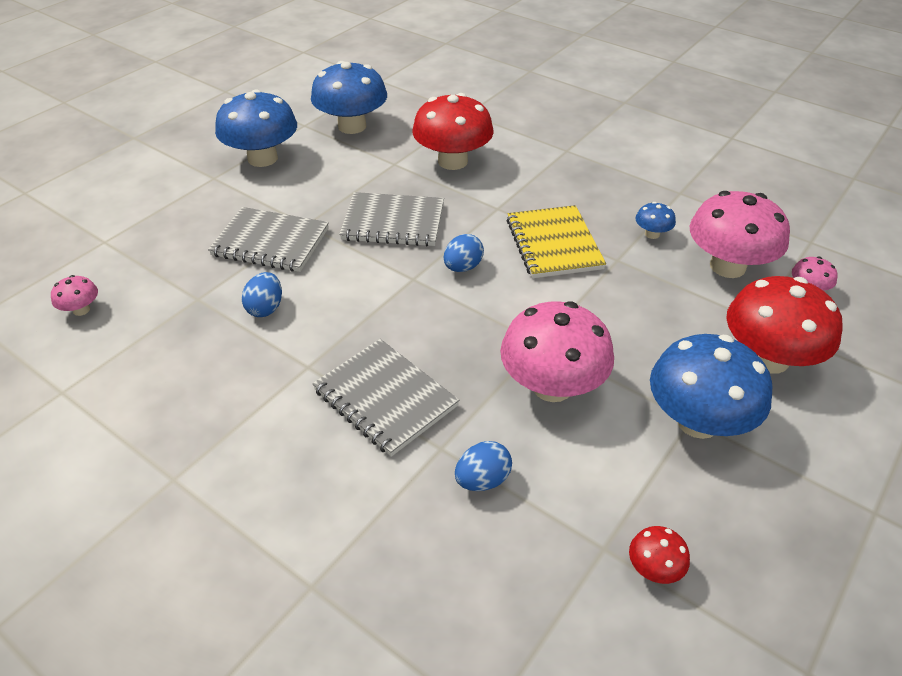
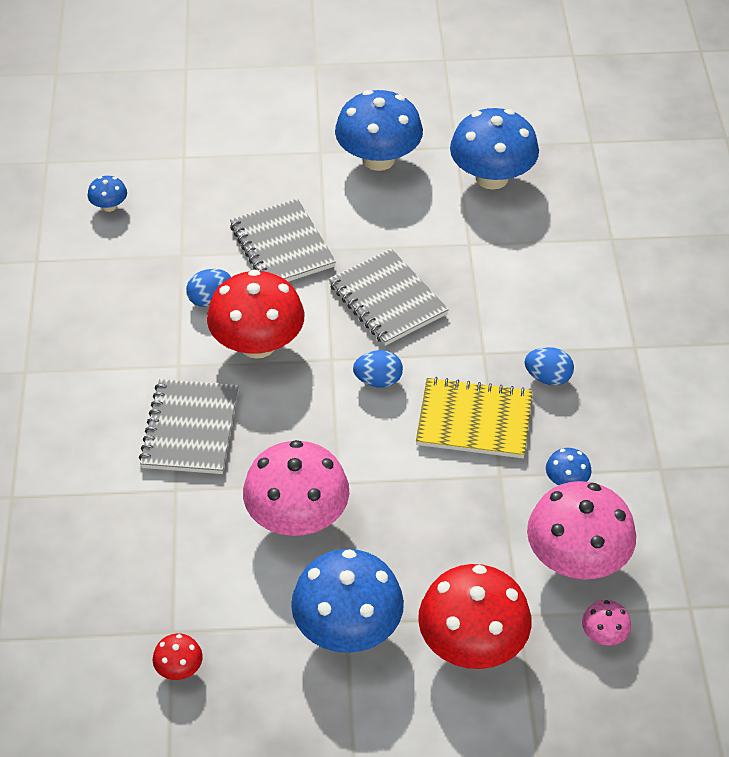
camera: 50 degrees right, 5 degrees up
(81, 310) = (109, 206): pink mushroom -> blue mushroom
(452, 161) = (519, 279): red mushroom -> red mushroom (257, 344)
(482, 480) = (168, 531): blue egg -> blue egg (548, 378)
(553, 244) = (474, 421): yellow notebook -> yellow notebook turned 60 degrees clockwise

